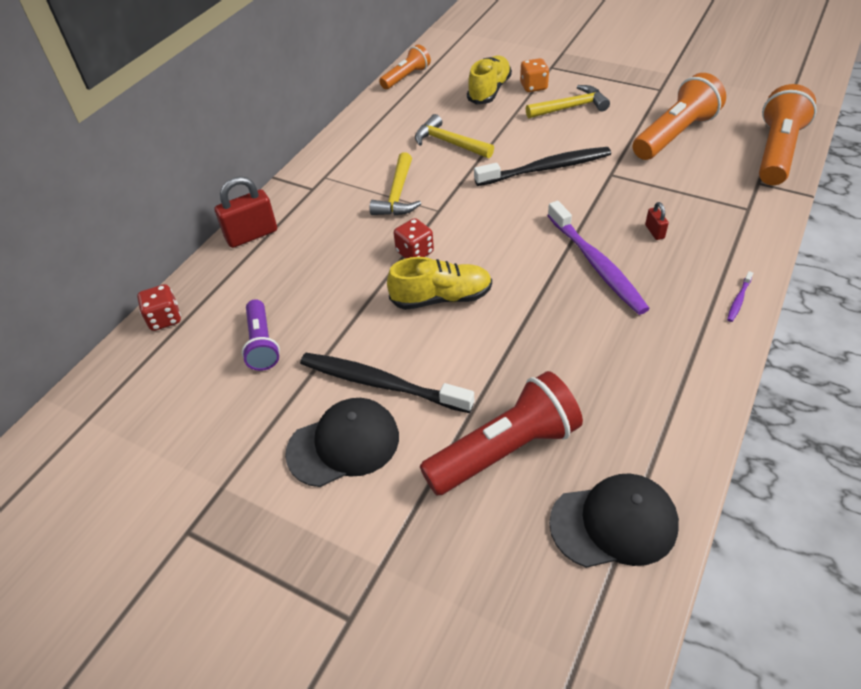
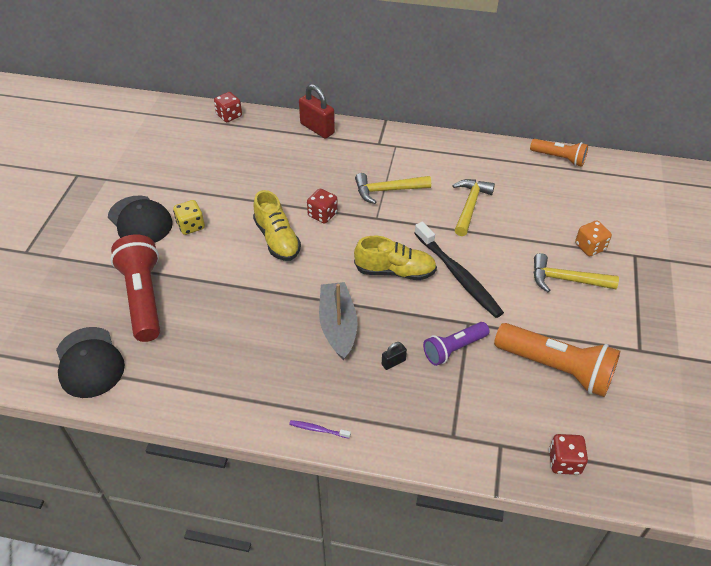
camera: 70 degrees right, 0 degrees up
(262, 344) = (216, 163): purple flashlight -> purple flashlight (454, 349)
(381, 383) = (191, 226): black toothbrush -> yellow dice
(489, 91) = (565, 217): yellow shoe -> yellow shoe (395, 271)
(504, 449) = (143, 297): red flashlight -> red flashlight turned 150 degrees counterclockwise
(570, 107) = (566, 280): yellow hammer -> yellow hammer turned 135 degrees clockwise
(596, 265) = (338, 326): purple toothbrush -> grey boat
(654, 232) = (393, 362): red padlock -> black padlock
(776, 152) = (564, 462): orange flashlight -> red dice

